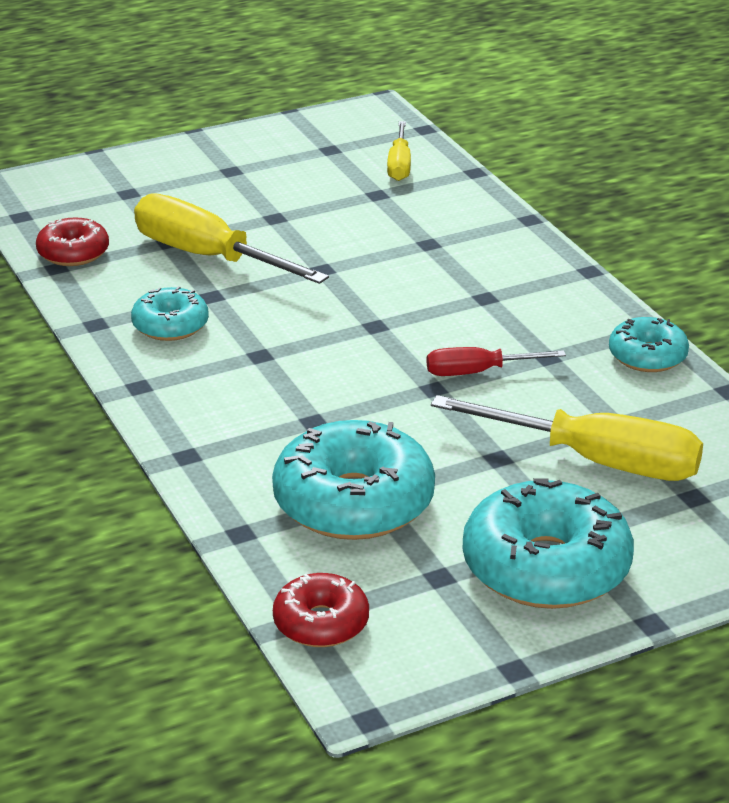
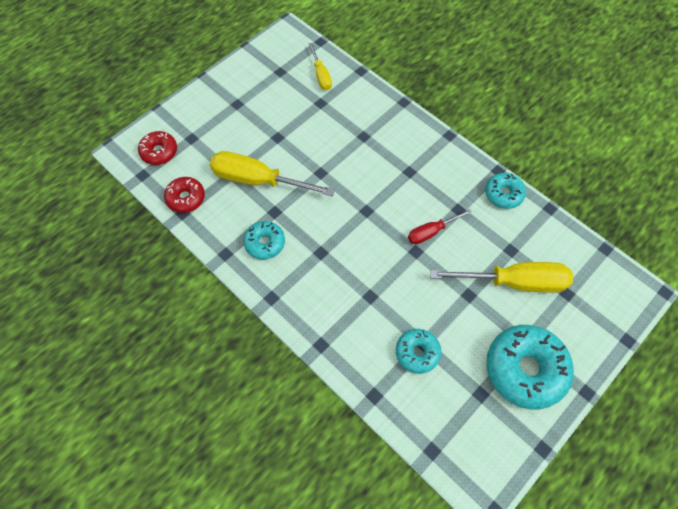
camera: 20 degrees left, 30 degrees up
(321, 623) = (442, 449): red donut -> red donut (159, 152)
(353, 502) = (417, 353): turquoise donut -> turquoise donut, size x0.55

